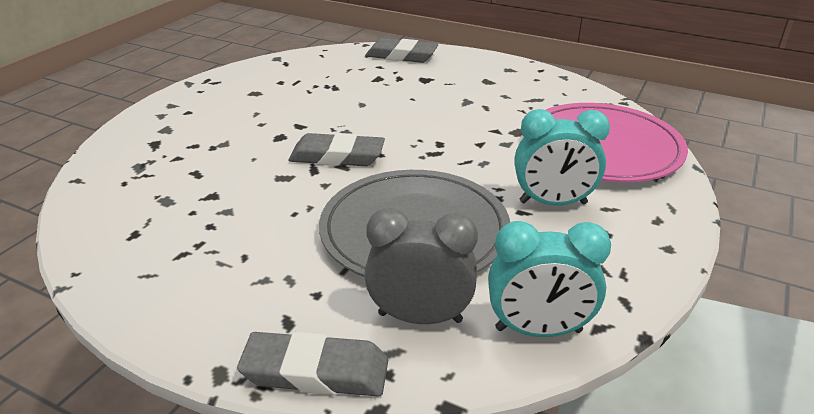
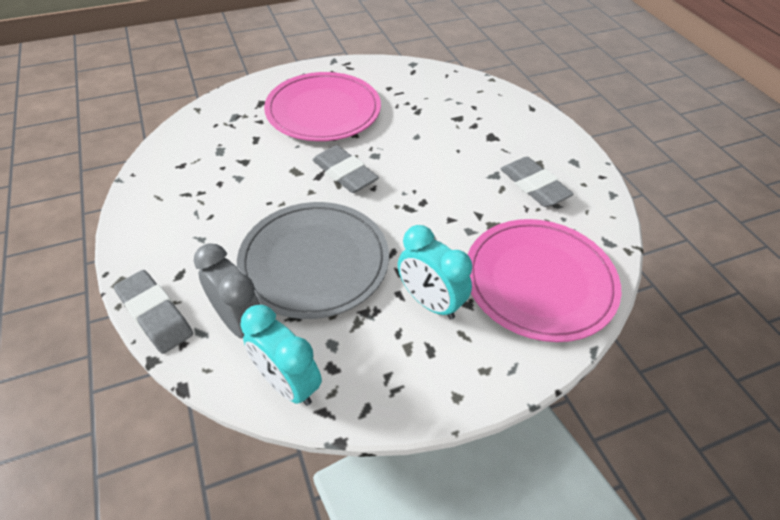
camera: 40 degrees right, 15 degrees up
(239, 122) = (323, 111): none -> pink plate
(401, 56) = (504, 104): grey eraser -> grey eraser (534, 186)

